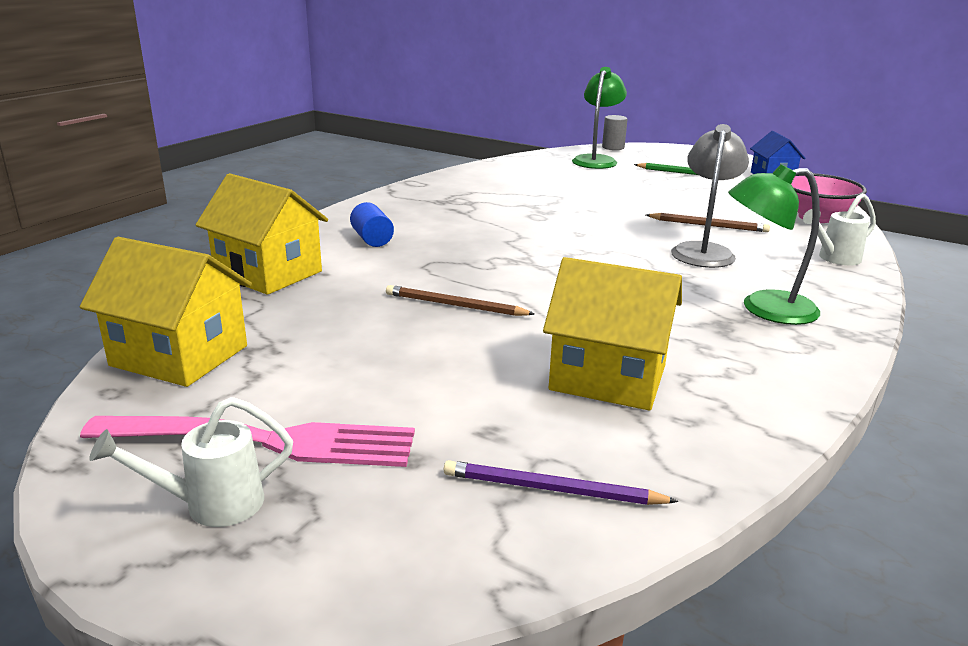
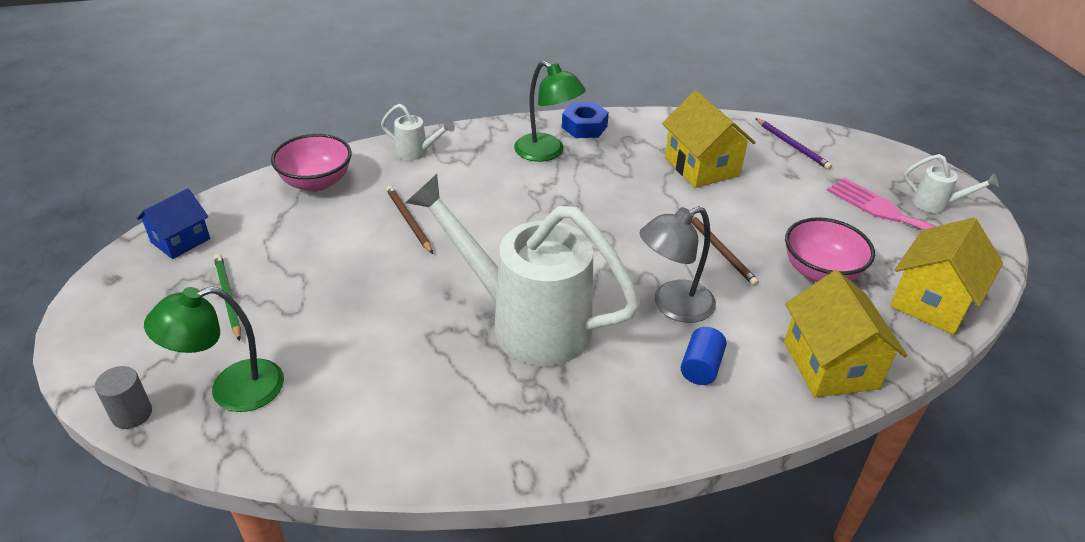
camera: 135 degrees left, 15 degrees up
(179, 356) = (932, 302): yellow house -> yellow house turned 60 degrees clockwise
(333, 330) = (820, 272): none -> pink bowl
(521, 217) = (525, 321): none -> white watering can
(703, 251) = (476, 202): grey lamp -> grey lamp (673, 306)
(811, 354) = (584, 127): none -> blue nut

